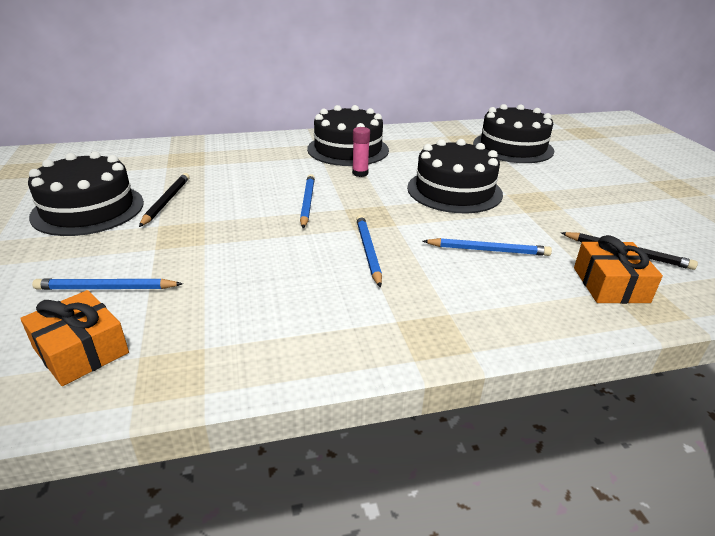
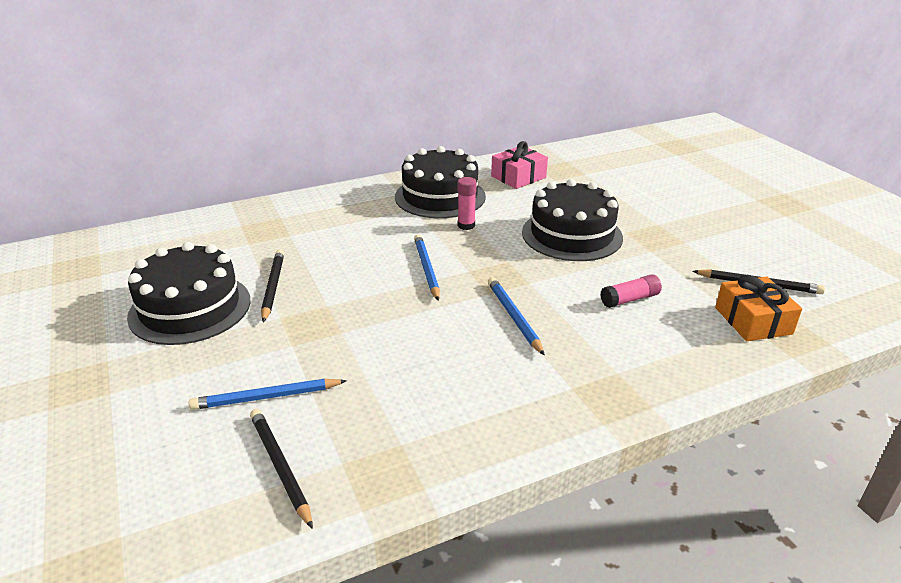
camera: 10 degrees left, 0 degrees up
(81, 350) = (280, 466): orange gift -> black pencil
(425, 142) = (518, 177): none -> pink gift
(488, 250) = (630, 299): blue pencil -> pink glue stick
(513, 147) = (612, 173): black cake -> none

